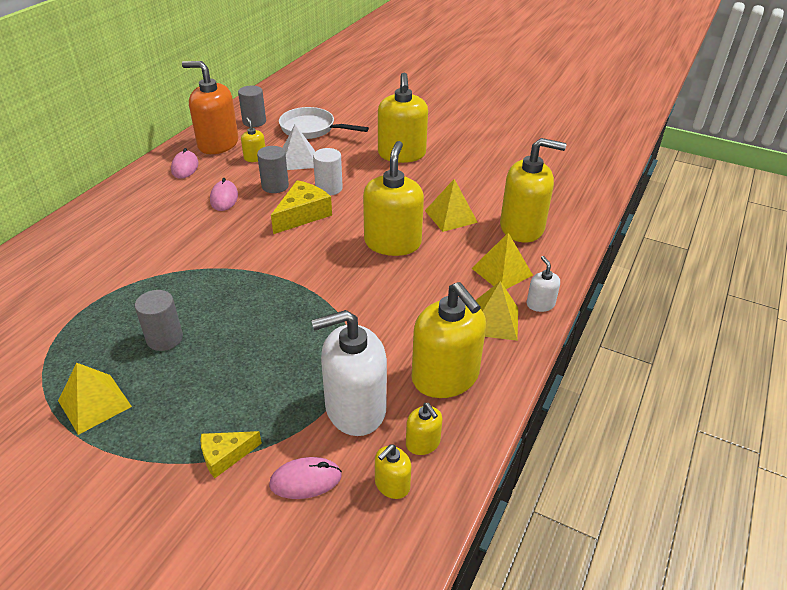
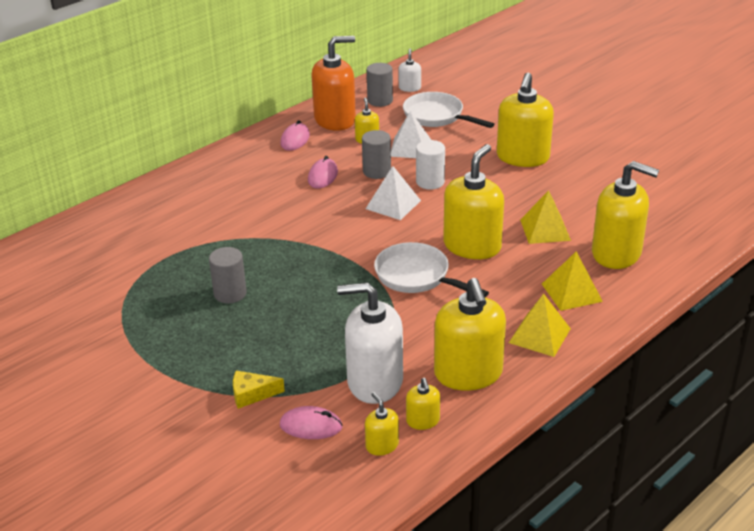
camera: 20 degrees right, 5 degrees down
(94, 403) = (159, 333): yellow pyramid -> none
(218, 144) = (335, 120): orange soap dispenser -> orange soap dispenser turned 120 degrees clockwise
(302, 215) = (393, 204): yellow cheese -> white pyramid
(353, 283) = (417, 276): none -> white pan
(392, 484) = (382, 445): yellow soap dispenser -> yellow soap dispenser turned 90 degrees clockwise
(540, 304) = (595, 329): white soap dispenser -> white soap dispenser (409, 88)

